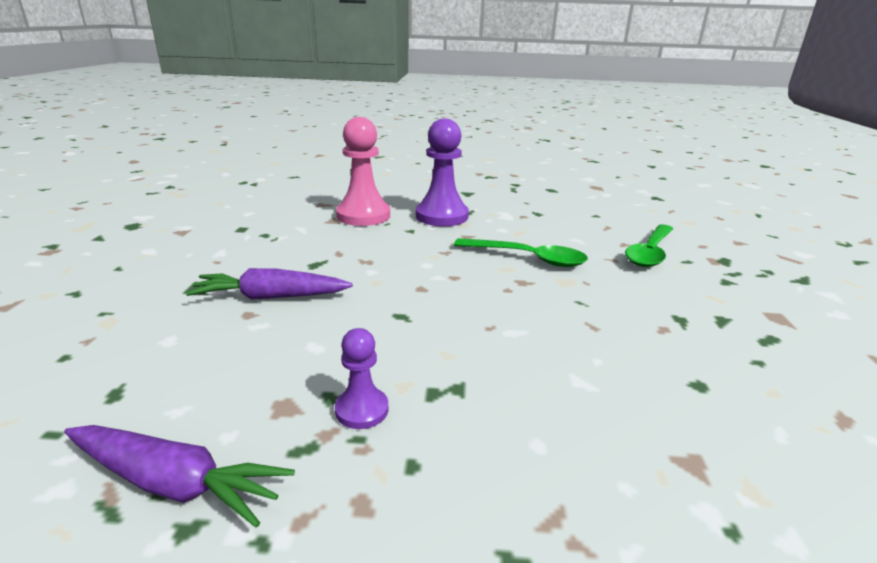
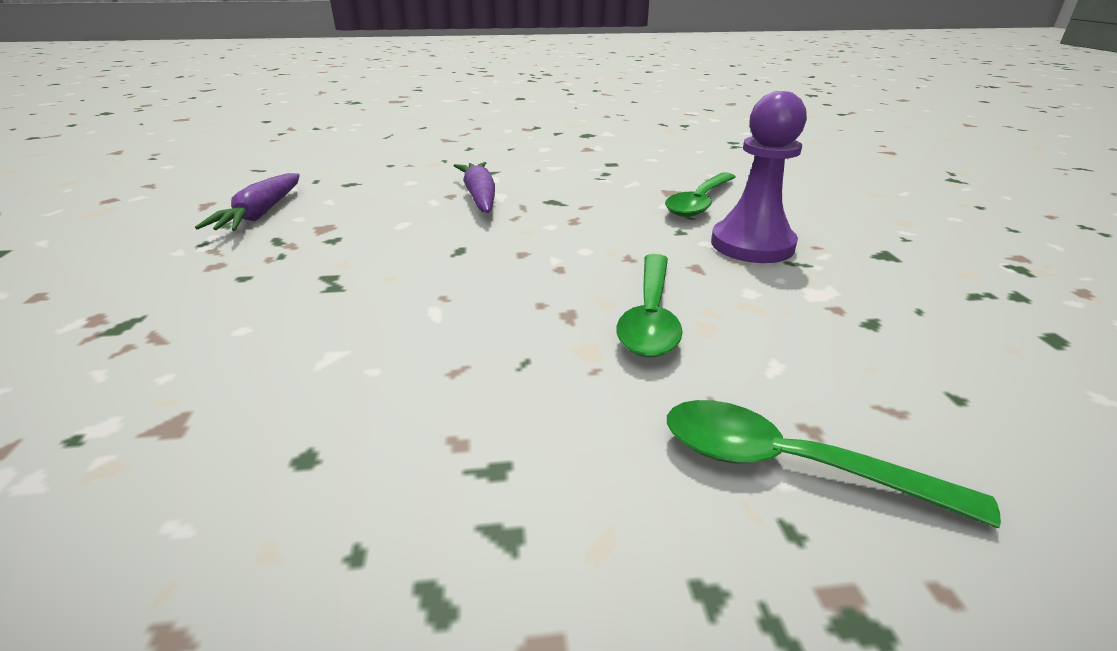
camera: 80 degrees right, 5 degrees up
(362, 410) = (313, 252): purple pawn -> none
(363, 215) = (700, 202): pink pawn -> green spoon

